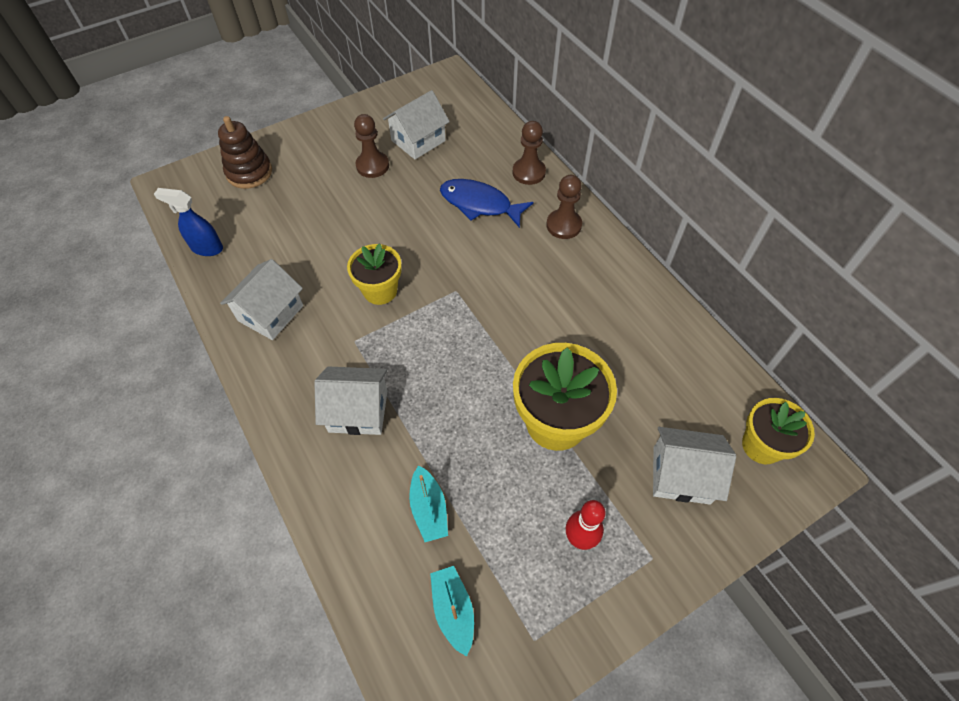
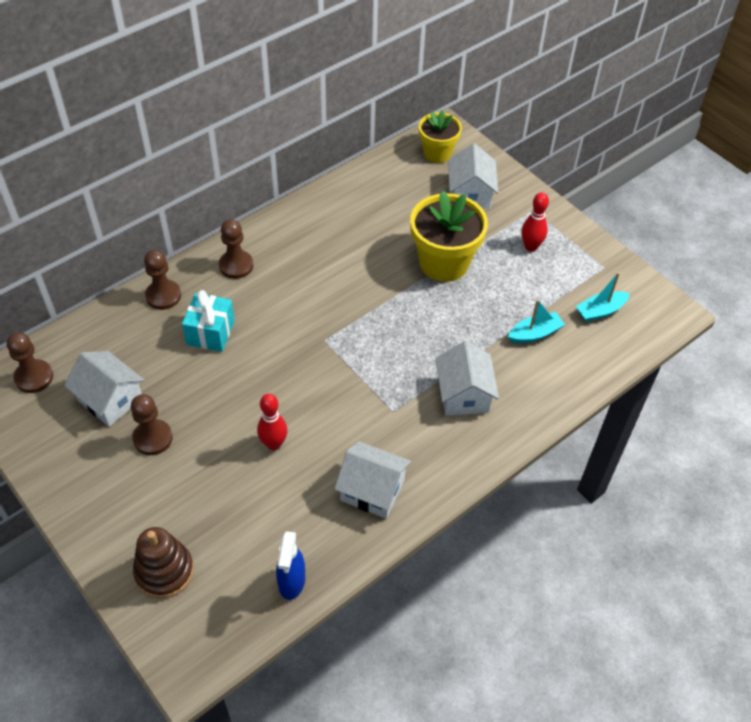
camera: 100 degrees left, 5 degrees down
(343, 244) = (274, 444): none -> red bowling pin
(380, 290) = (332, 400): yellow flower pot -> none
(450, 98) = (34, 377): none -> brown pawn
(479, 204) = (210, 332): blue fish -> turquoise gift

